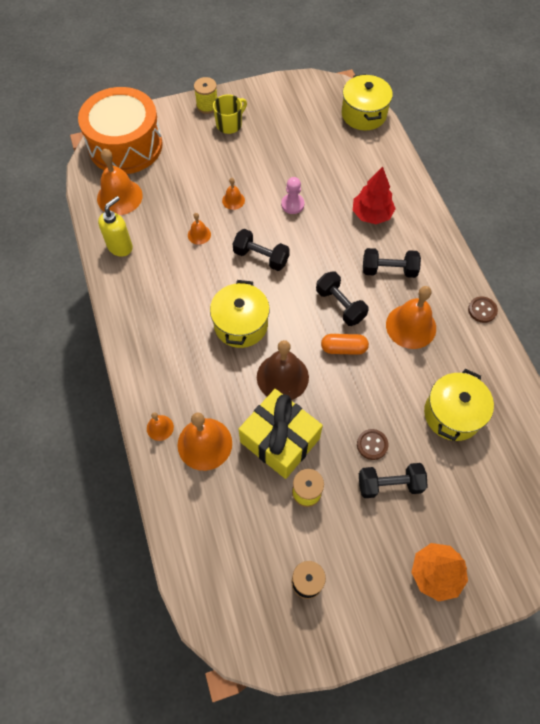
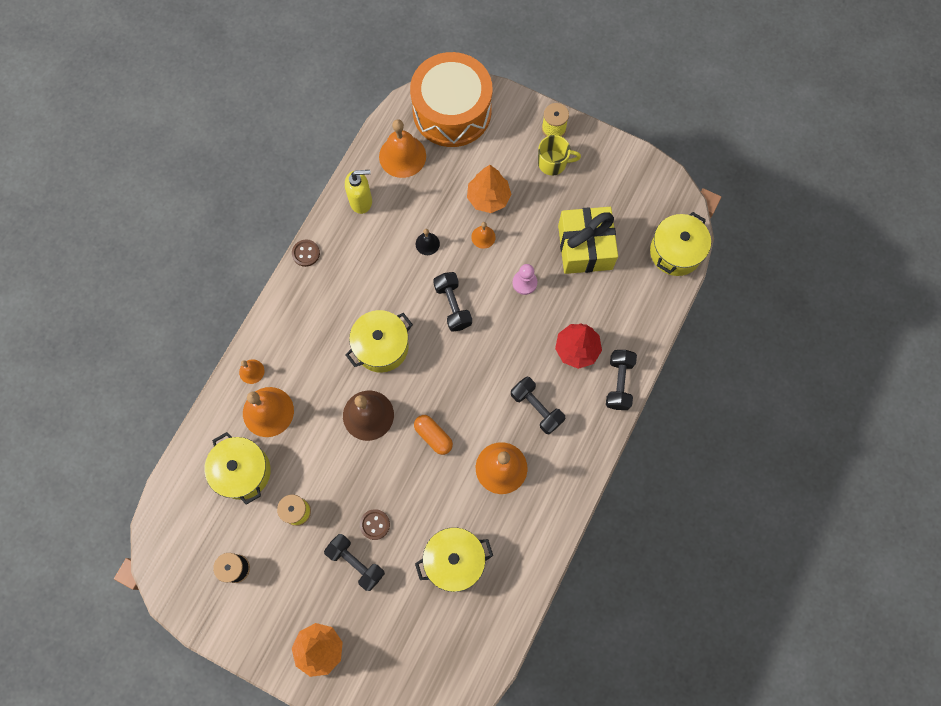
camera: 45 degrees right, 10 degrees up
(199, 234) = (427, 243): orange bell -> black bell
(209, 175) = (488, 198): none -> orange tree
(232, 505) = (243, 471): none -> yellow pot
(280, 440) = (318, 458): yellow gift -> yellow gift (585, 247)
(340, 305) = (468, 400): black dumbbell -> black dumbbell (619, 383)
(482, 310) = (570, 509): brown button -> brown button (306, 253)

